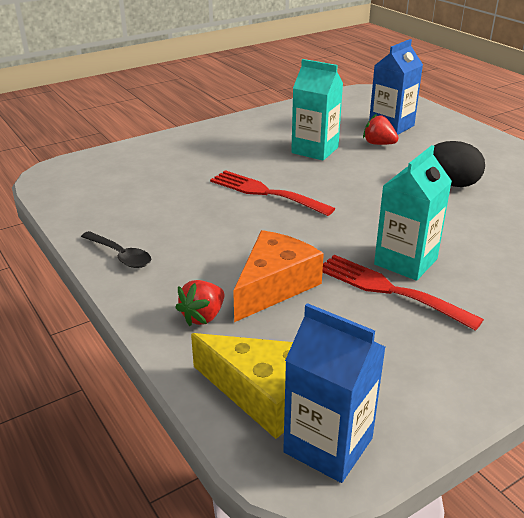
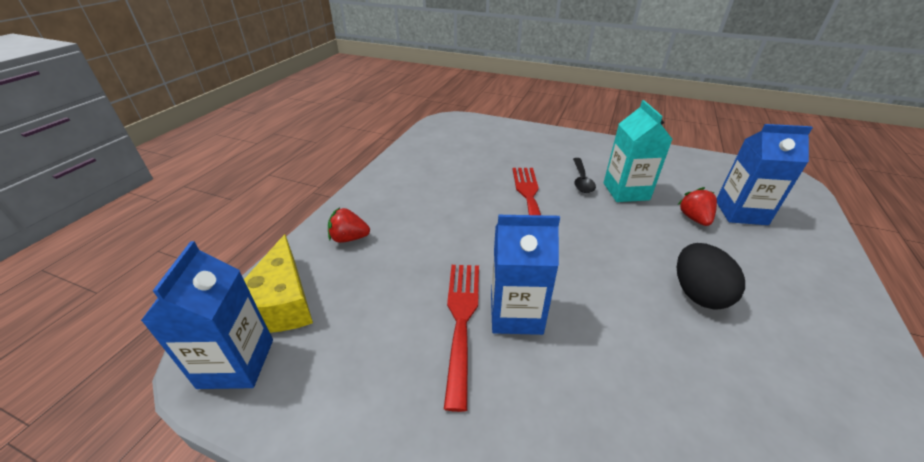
camera: 55 degrees right, 5 degrees up
(120, 255) = (388, 179): black spoon -> black spoon (581, 180)
(274, 286) = (410, 253): orange cheese -> none
(405, 261) = (516, 314): turquoise carton -> blue carton

